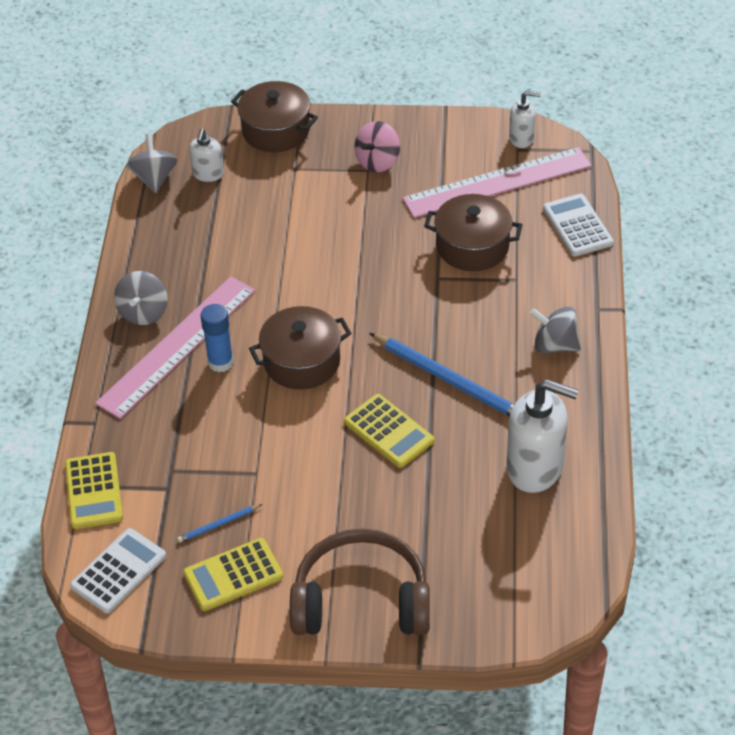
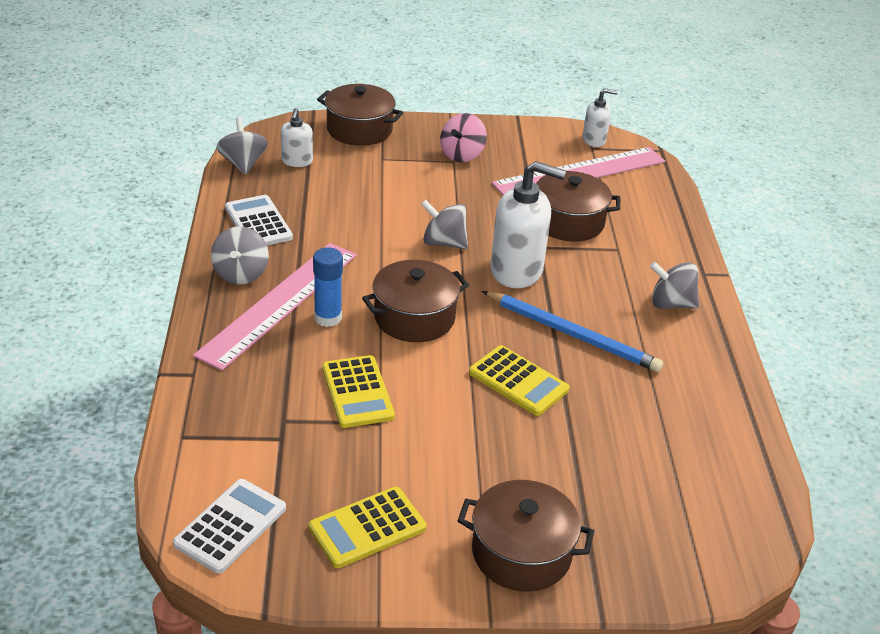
camera: 10 degrees left, 10 degrees down
(93, 491) = (196, 442): yellow calculator -> yellow calculator (357, 392)
(218, 525) = (343, 475): blue pencil -> none
(342, 274) = (443, 243): none -> grey spinning top
(361, 601) = (521, 553): brown headphones -> brown pot
(535, 468) = (682, 414): white soap dispenser -> white soap dispenser (517, 271)
(577, 226) = (665, 207): white calculator -> white calculator (258, 223)

